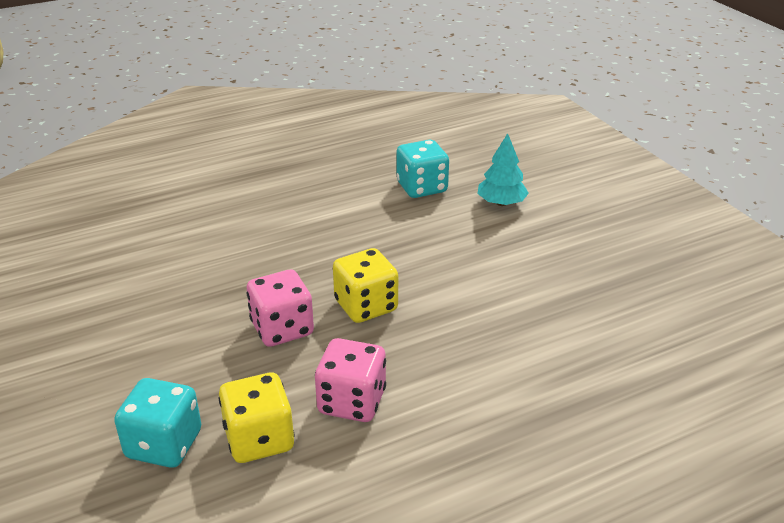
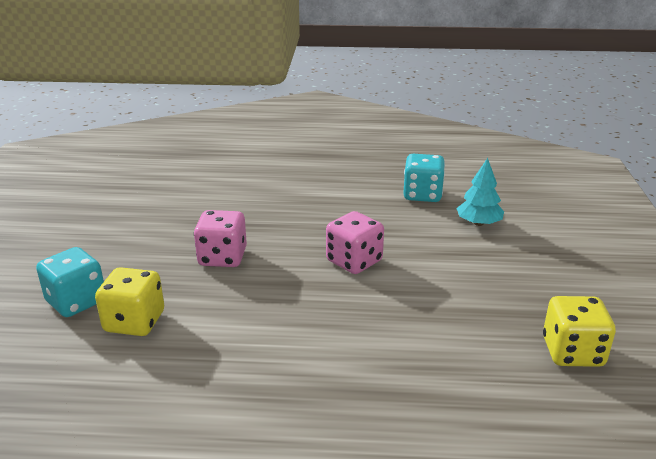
camera: 30 degrees right, 5 degrees down
(352, 402) = (219, 322): pink dice -> pink dice (354, 261)
(366, 306) = (296, 262): yellow dice -> yellow dice (572, 352)

